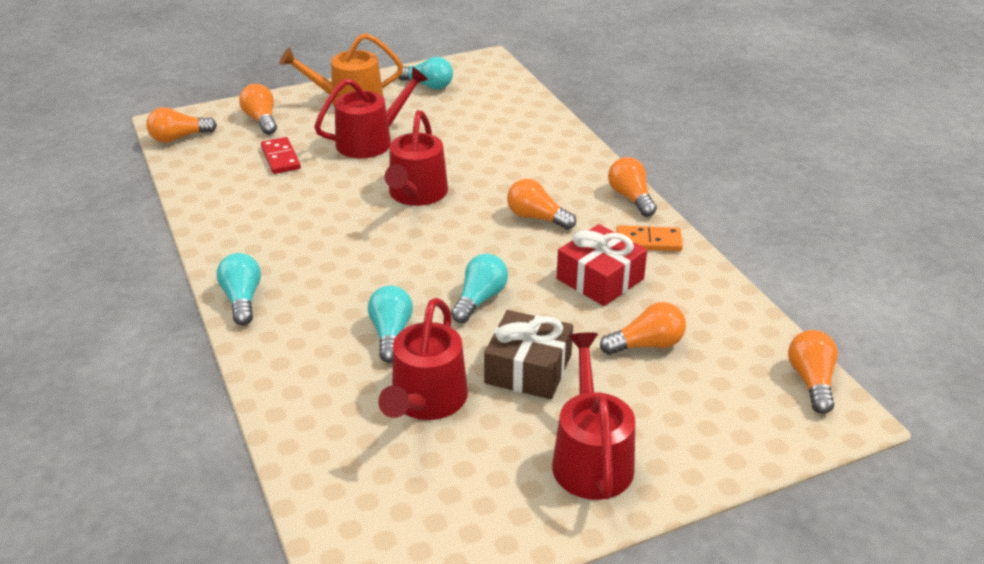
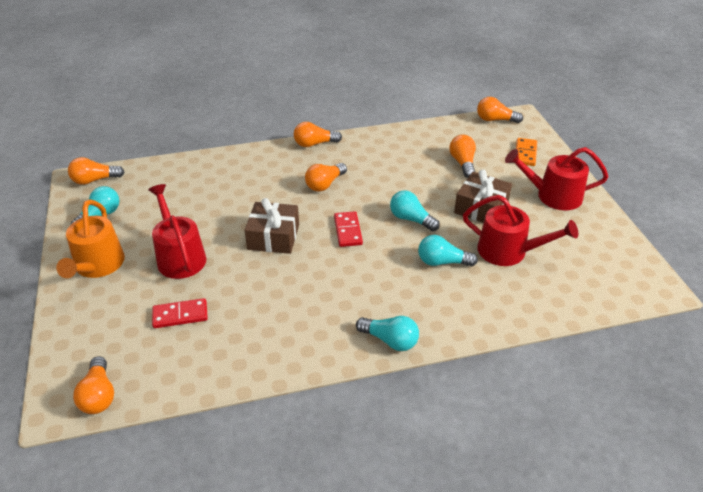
camera: 80 degrees left, 5 degrees up
(242, 299) = (390, 340): turquoise light bulb -> turquoise light bulb turned 150 degrees counterclockwise
(261, 120) = (98, 328): orange light bulb -> orange light bulb (94, 180)
(416, 194) = (273, 237): red watering can -> brown gift
(441, 247) = (347, 231): none -> red domino
(600, 279) = (399, 169): red gift -> none
(648, 241) = (364, 145): orange domino -> orange domino (525, 153)

